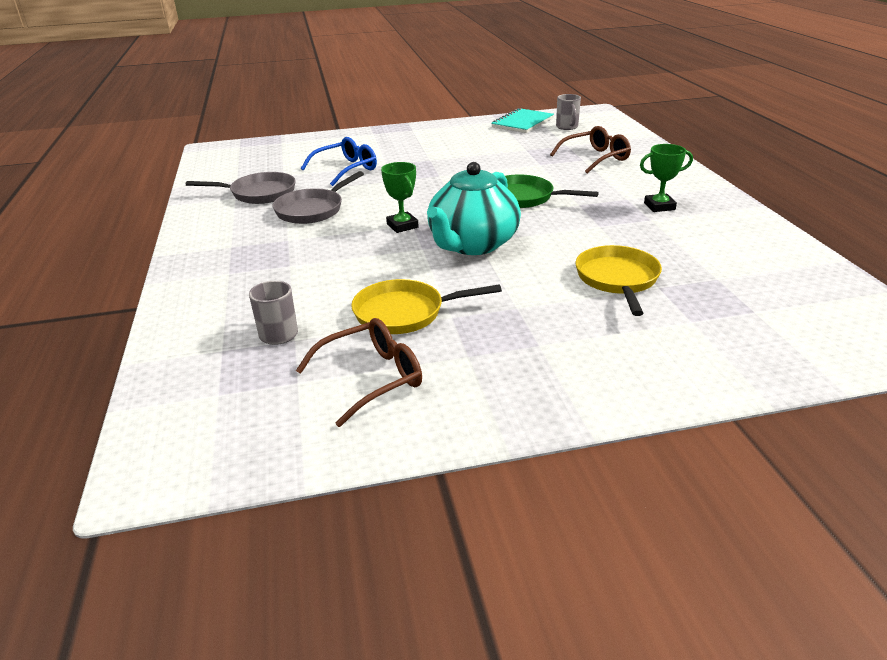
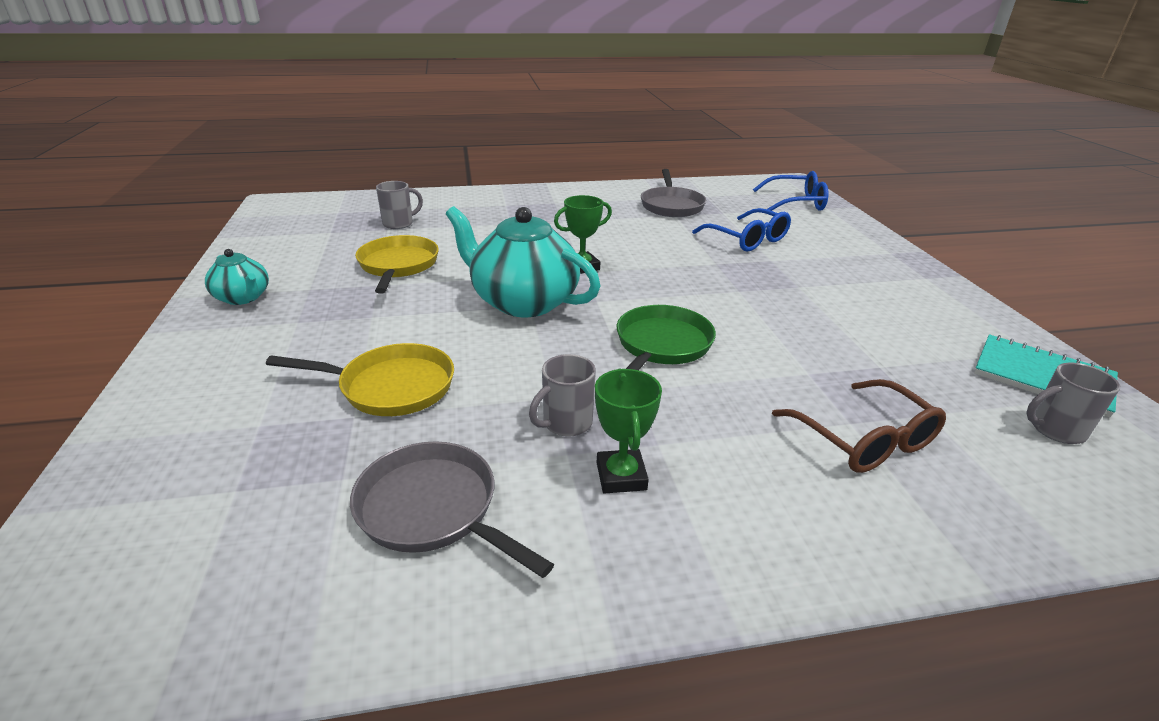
camera: 90 degrees right, 0 degrees up
(267, 150) = (796, 203): none -> blue glasses
(313, 210) = (629, 227): grey pan -> grey pan (434, 510)
(371, 378) = (312, 253): brown glasses -> none
(498, 395) = (243, 298): none -> turquoise teapot
(624, 221) = (565, 423): none -> grey mug

